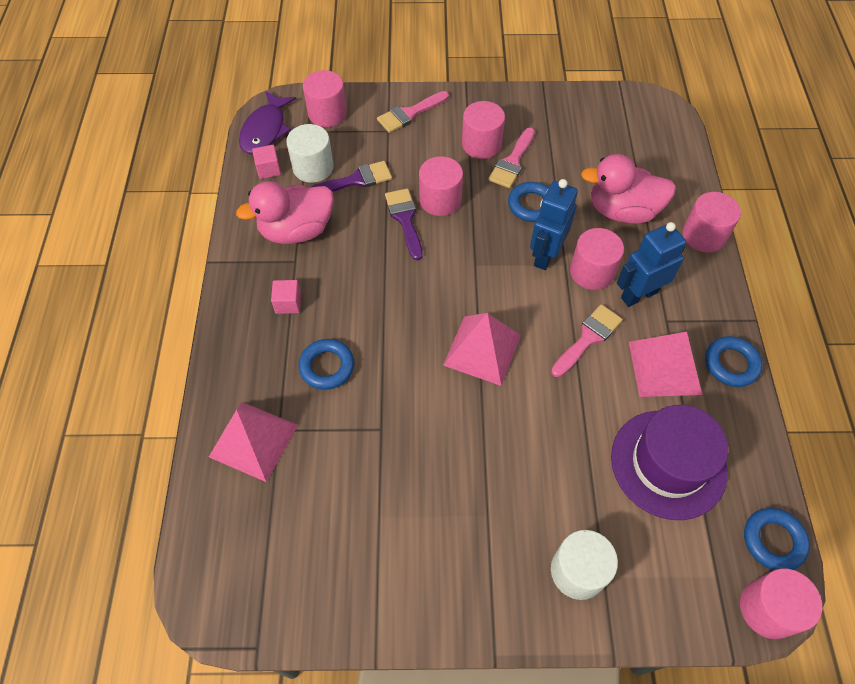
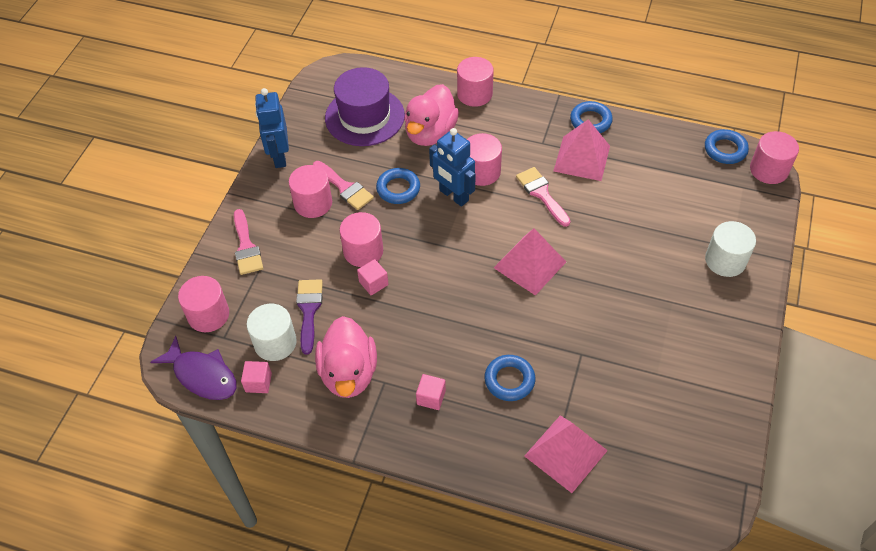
camera: 70 degrees left, 5 degrees down
(405, 219) = (373, 283): purple brush -> pink cube
(638, 295) = (514, 151): blue robot -> blue robot (279, 156)
(668, 464) = (658, 183): purple hat -> purple hat (364, 116)

